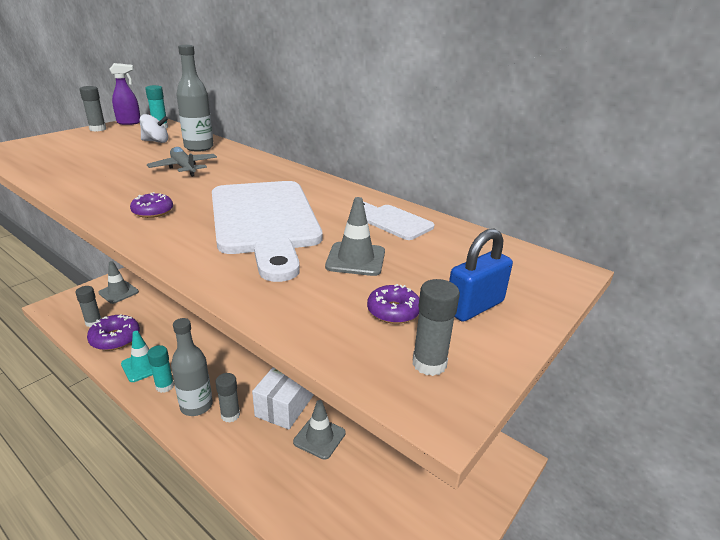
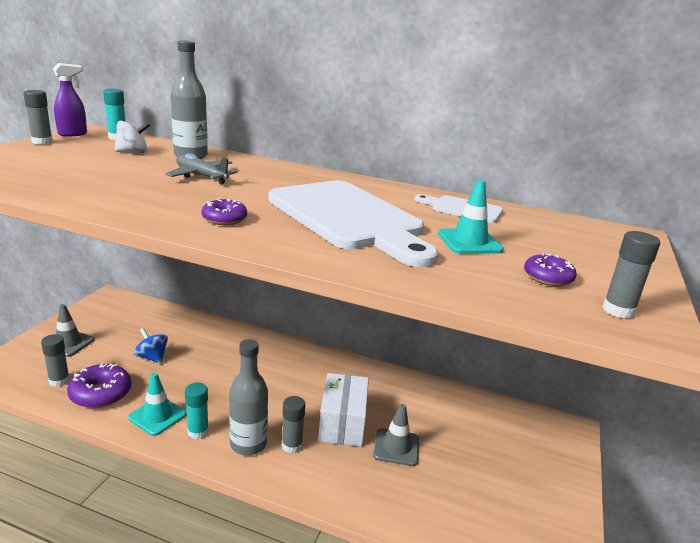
camera: 20 degrees left, 5 degrees down
(170, 314) = (152, 357): none -> blue spinning top
(355, 259) = (469, 242): grey traffic cone -> turquoise traffic cone
(474, 307) = (602, 267): blue padlock -> none

